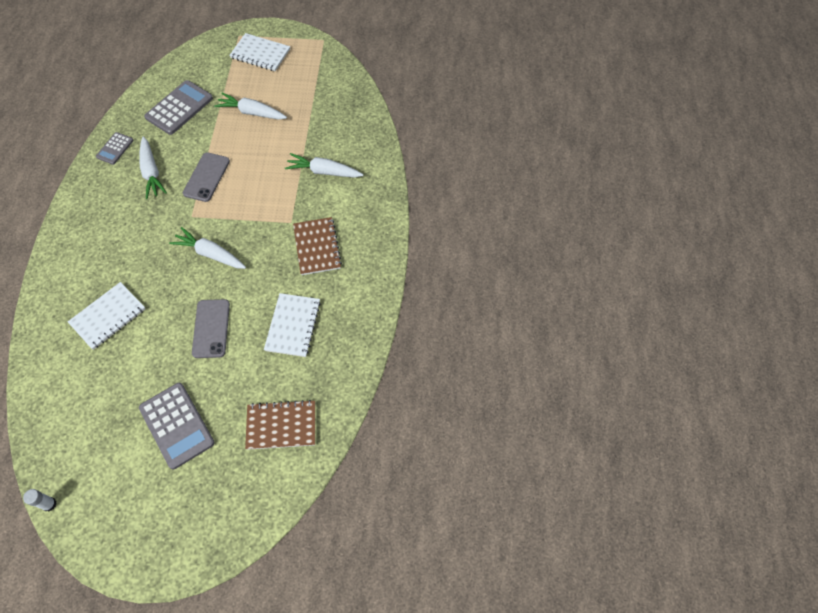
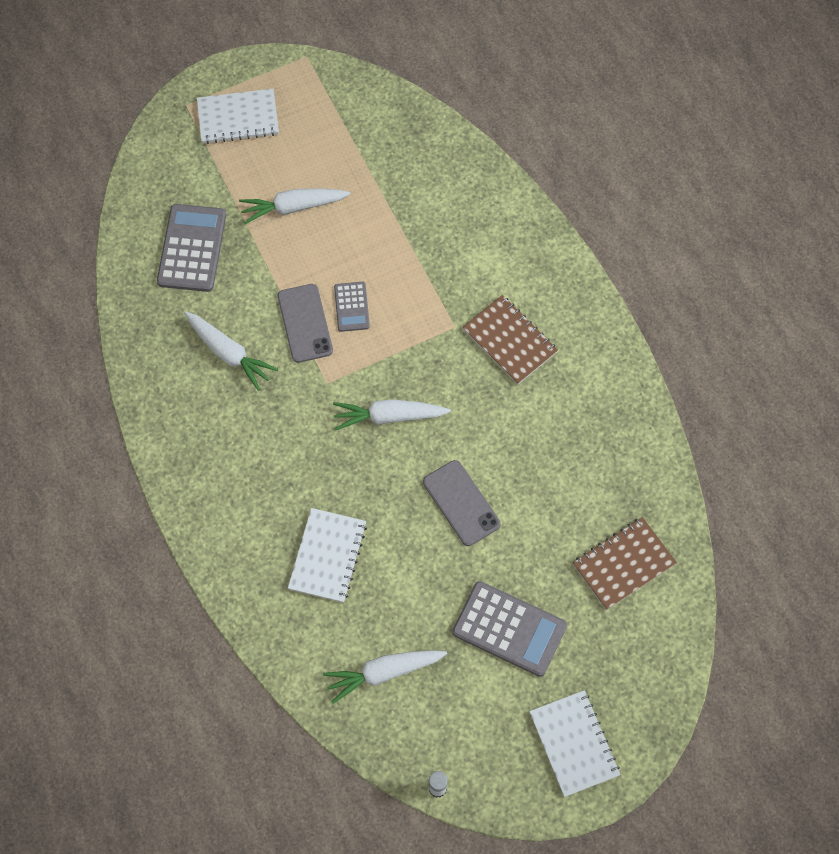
camera: 30 degrees left, 5 degrees up
(115, 148) = (153, 347): grey calculator -> grey calculator (351, 307)
(293, 326) = (552, 448): white notebook -> white notebook (573, 744)
(324, 172) = (446, 241): white carrot -> white carrot (384, 672)

